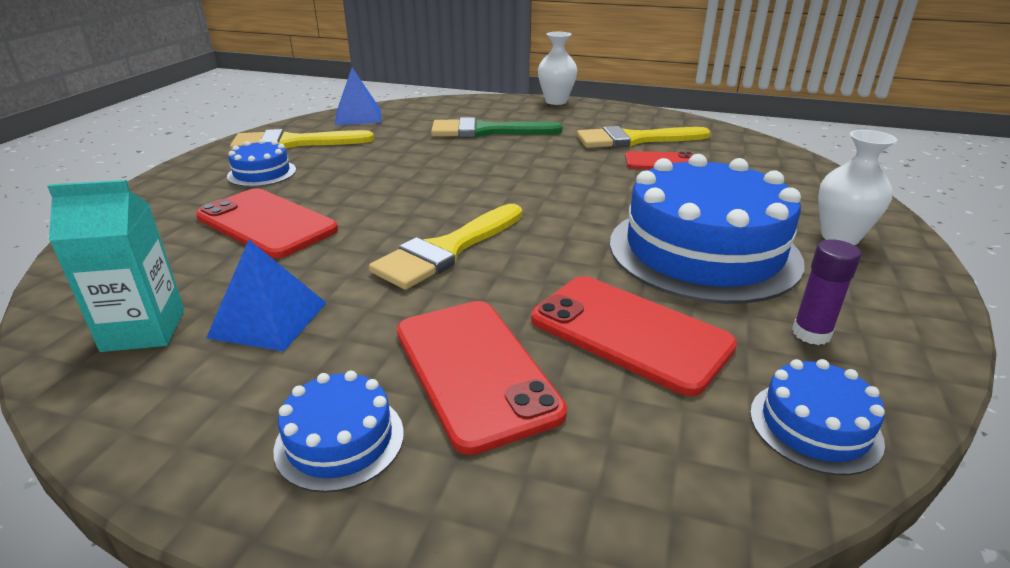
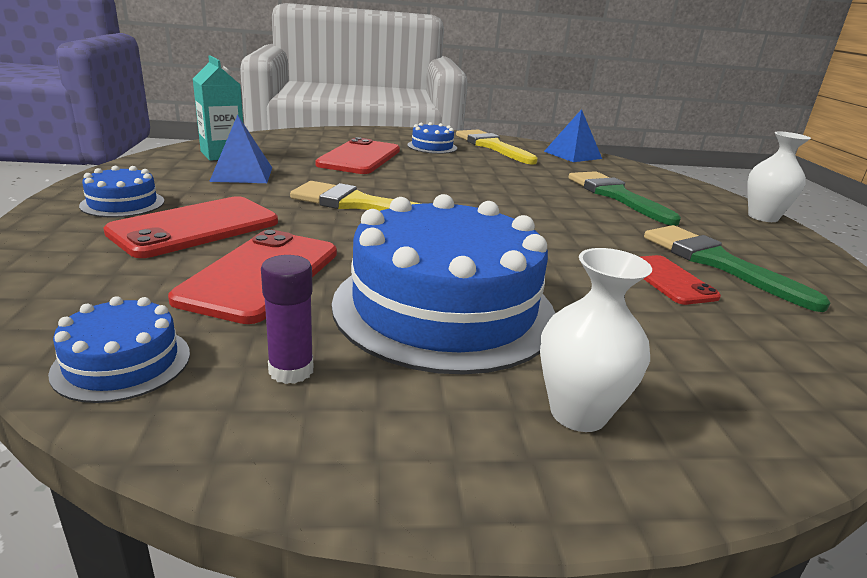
camera: 65 degrees right, 5 degrees down
(634, 140) = (717, 263): yellow brush -> green brush

